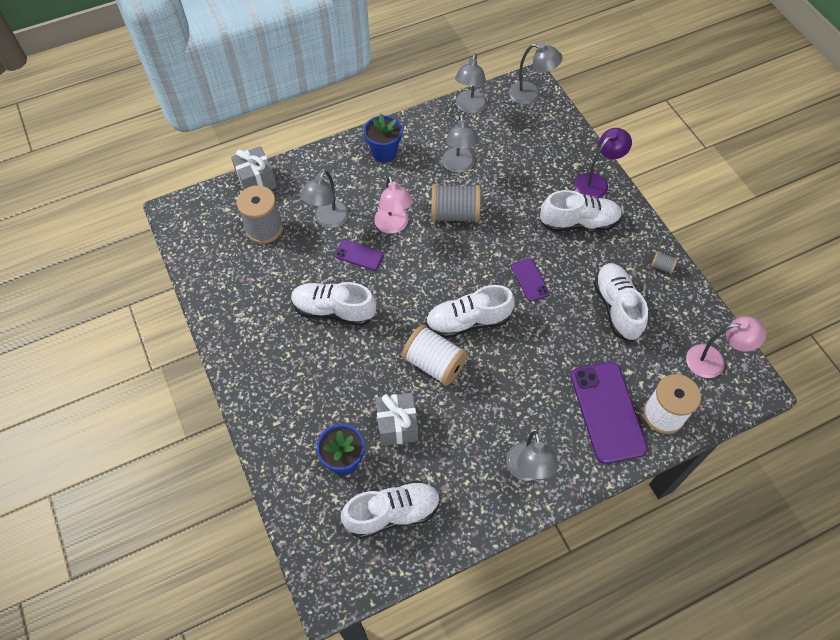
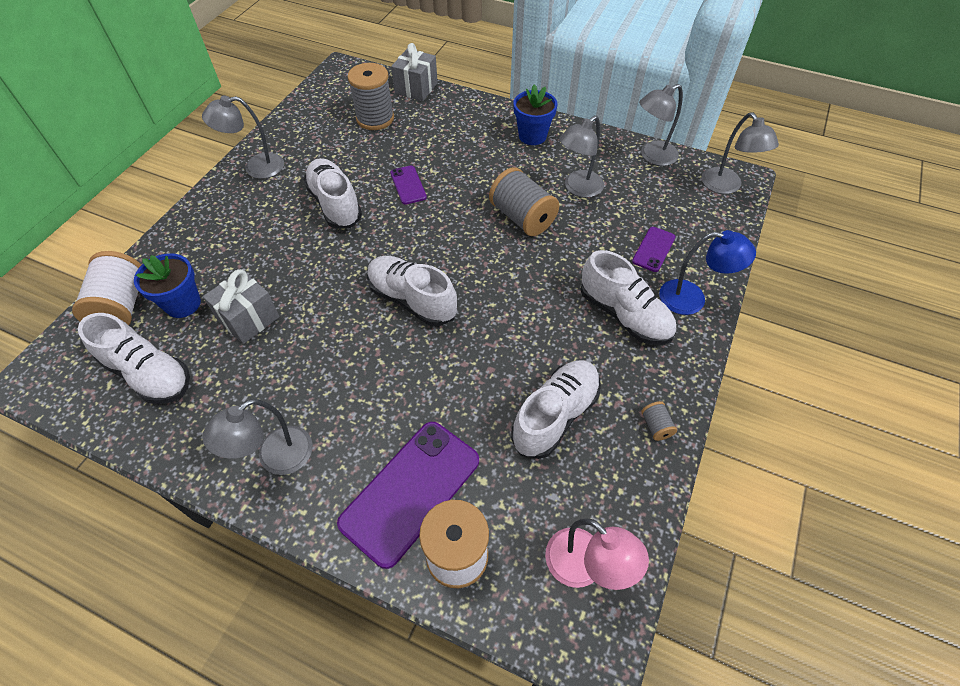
camera: 50 degrees right, 5 degrees down
(328, 220) = (423, 146): grey lamp -> grey lamp (256, 167)
(393, 226) = (463, 187): pink lamp -> none
(434, 363) = (340, 304): white spool -> white spool (122, 306)
(529, 280) = (509, 318): purple phone -> purple phone (653, 249)
(596, 182) = (692, 299): purple lamp -> blue lamp

